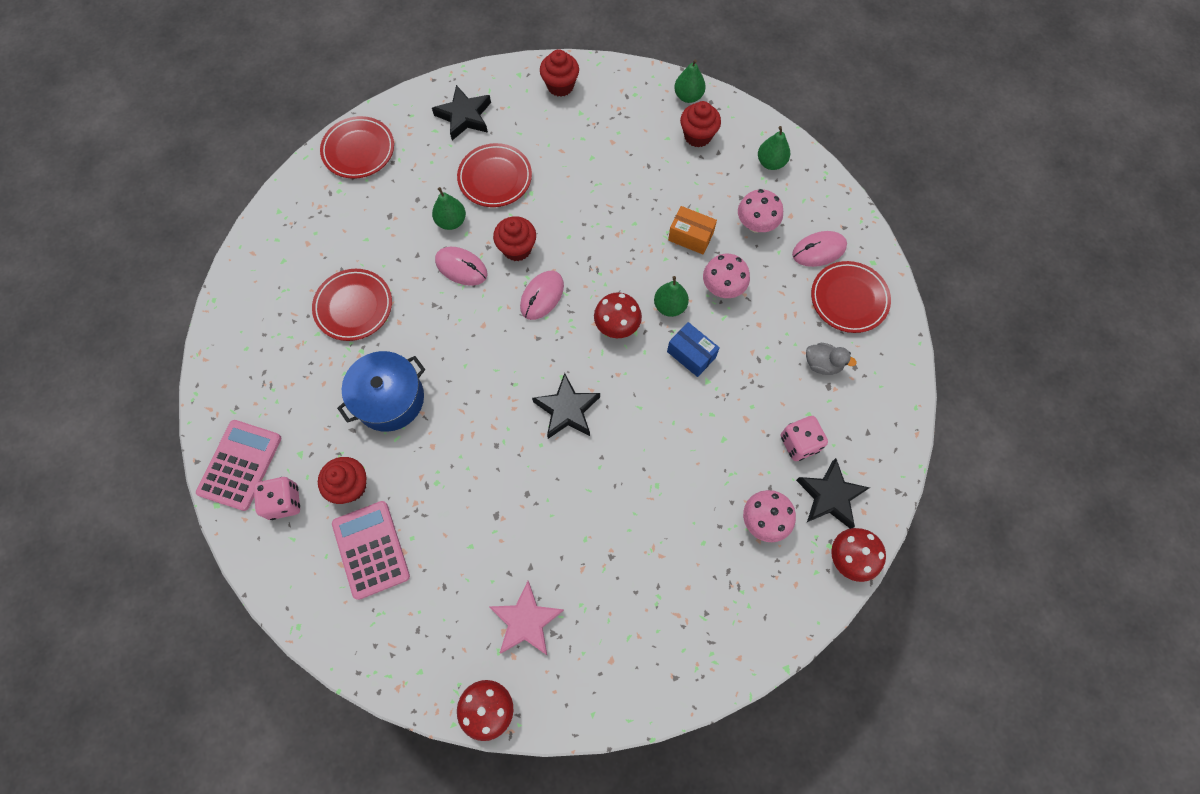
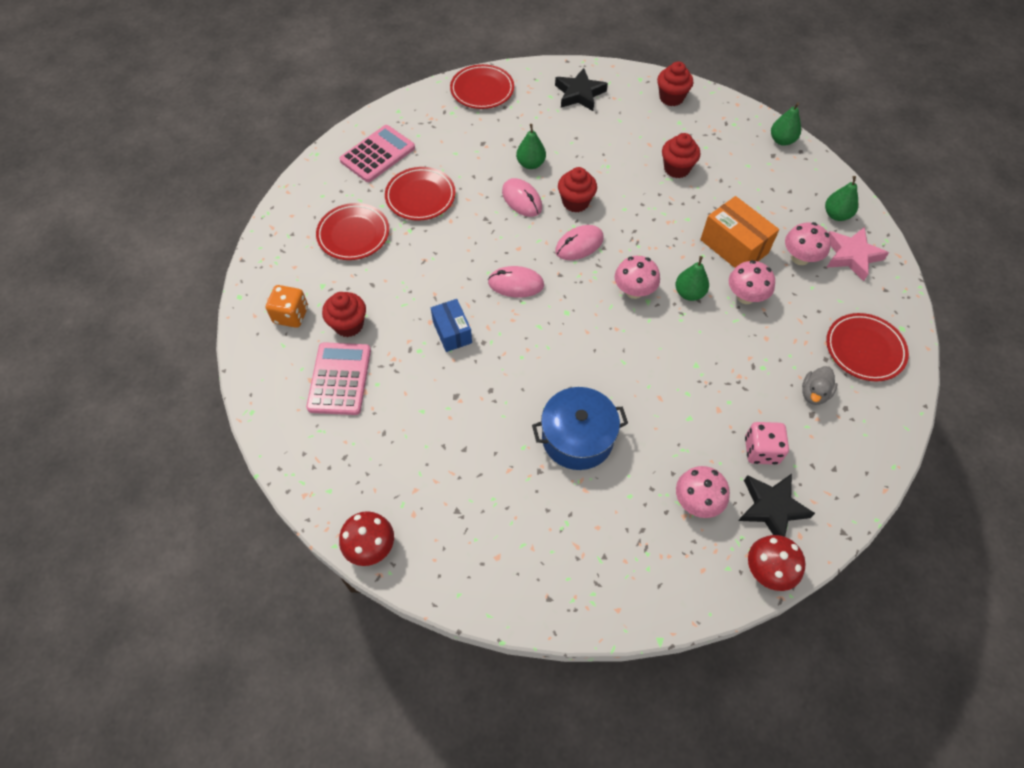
camera: 25 degrees right, 10 degrees down
(240, 465) = (273, 275): pink calculator -> pink calculator (377, 154)
(284, 502) = (291, 315): pink dice -> orange dice
(389, 399) = (413, 273): blue pot -> blue pot (577, 438)
(495, 178) = (583, 145): red plate -> red plate (353, 234)
(526, 621) = (439, 491): pink star -> pink star (851, 256)
(567, 410) = (558, 339): black star -> none
(617, 326) = (634, 291): red mushroom -> pink mushroom
(690, 237) = (734, 246): orange box -> orange box, size x1.53
(691, 354) = (691, 338): blue box -> blue box (452, 332)
(697, 136) = (776, 172): red cupcake -> red cupcake (676, 168)
(819, 250) = (852, 299): pink mouse -> pink mouse (516, 284)
(822, 364) = (814, 393): grey duck -> grey duck turned 75 degrees clockwise

